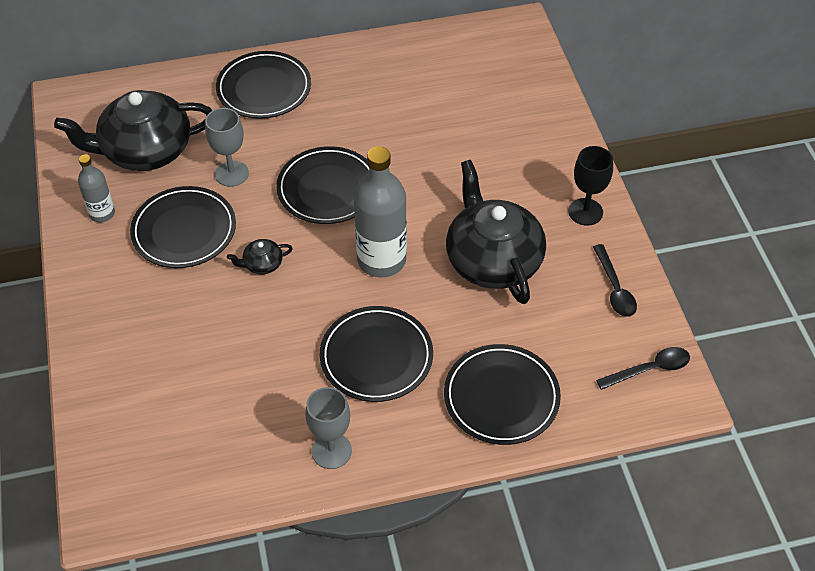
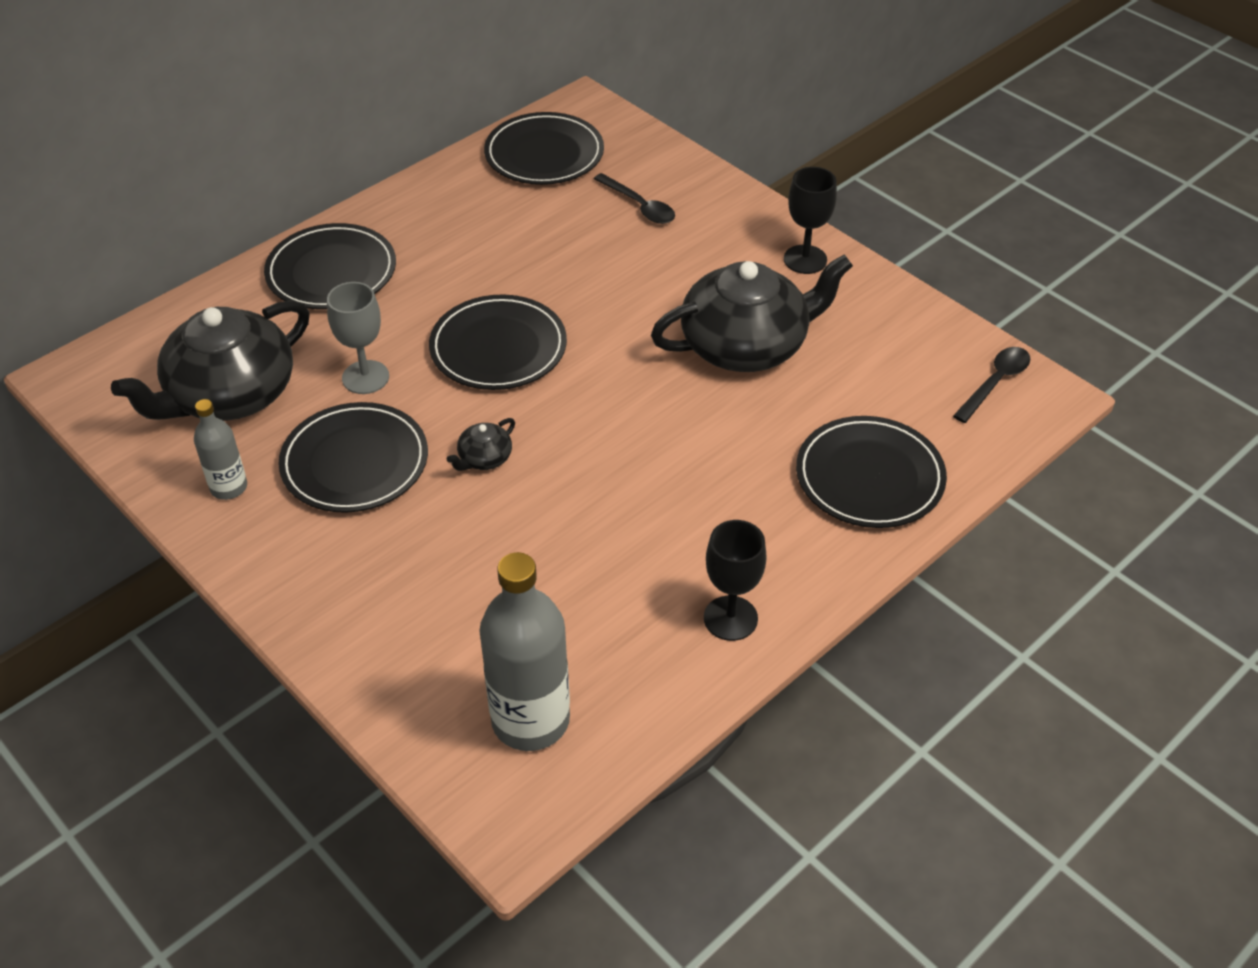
camera: 30 degrees left, 5 degrees down
(331, 451) = (730, 618): grey goblet -> black goblet
(376, 357) = (700, 497): black plate -> black plate (544, 154)
(381, 260) = (623, 396): grey bottle -> grey bottle (530, 720)
(492, 260) = (746, 345): black teapot -> black teapot turned 120 degrees clockwise
(614, 288) = (896, 321): black spoon -> black spoon (639, 206)

